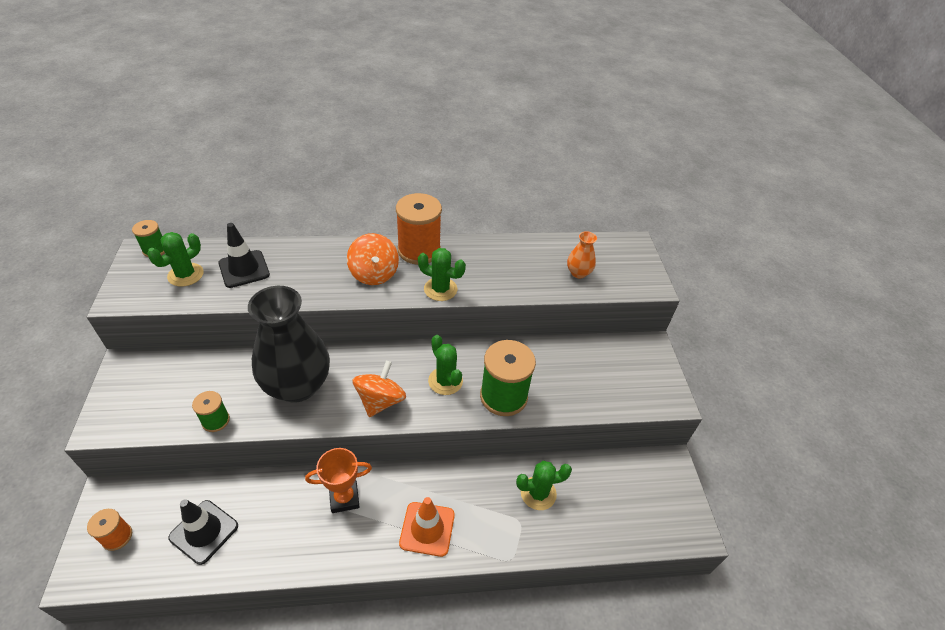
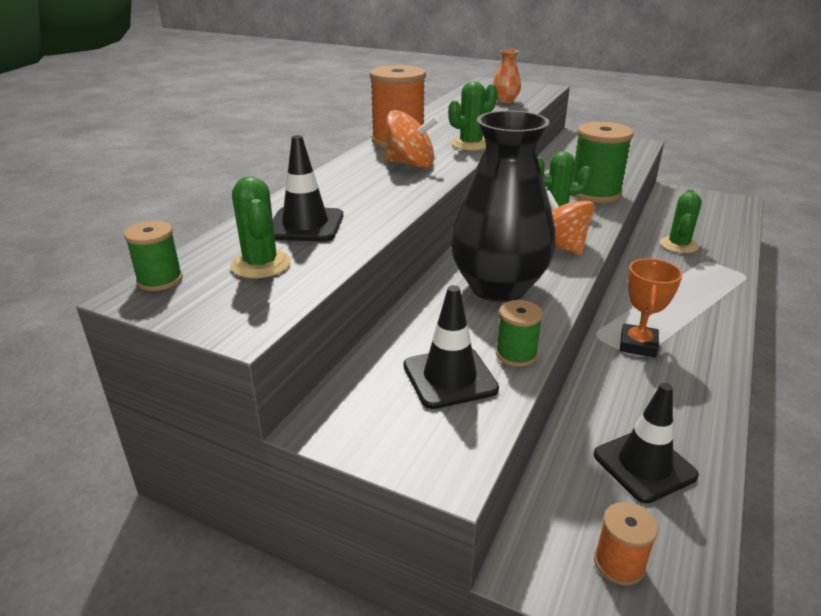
camera: 55 degrees left, 15 degrees down
(180, 398) = (449, 377): none -> black traffic cone
(427, 529) = (698, 306): orange traffic cone -> none

